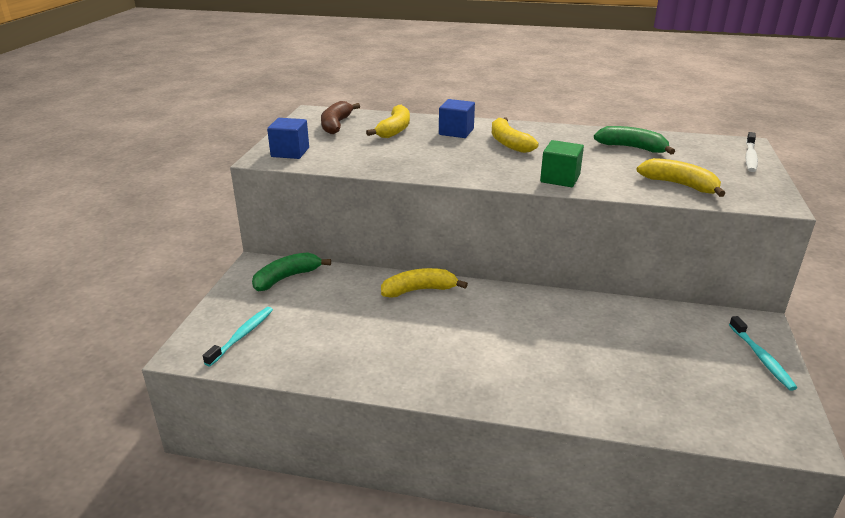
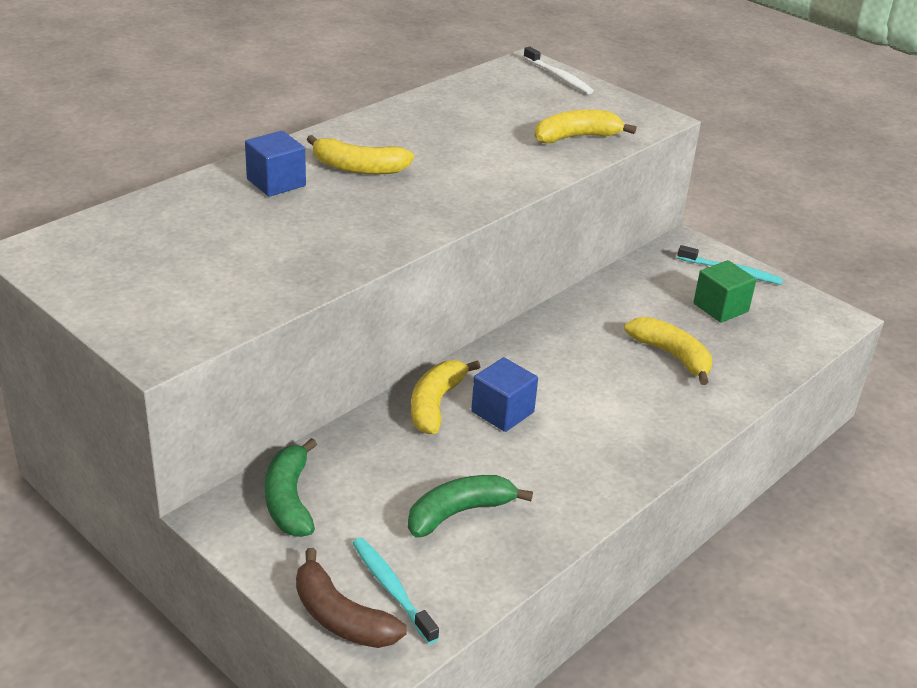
camera: 60 degrees left, 5 degrees up
(290, 152) = (167, 323): blue cube -> blue cube (502, 412)
(336, 125) = (116, 252): brown banana -> brown banana (340, 617)
(395, 130) = (204, 218): yellow banana -> yellow banana (672, 355)
(560, 179) = (490, 185): green cube -> green cube (720, 308)
(632, 148) = (465, 114): green banana -> green banana (459, 512)

